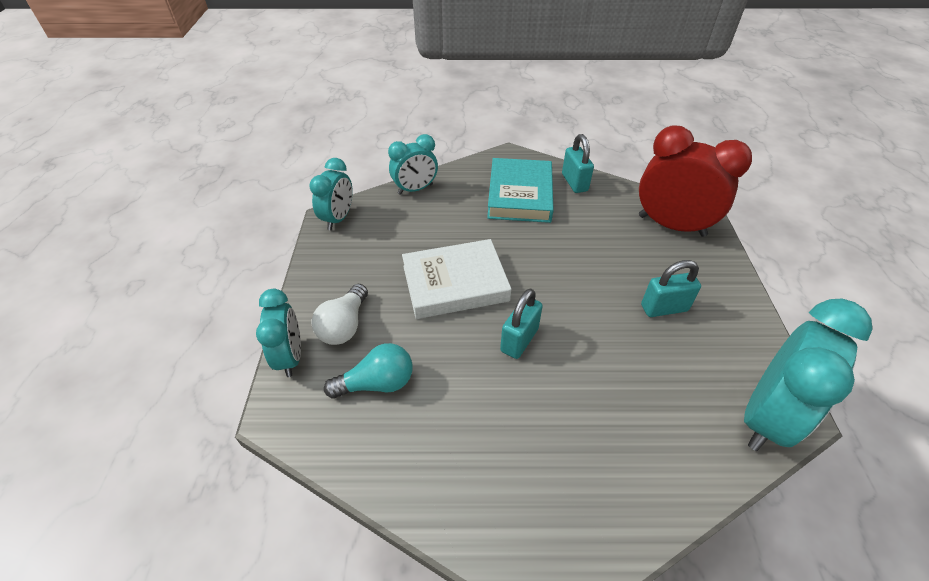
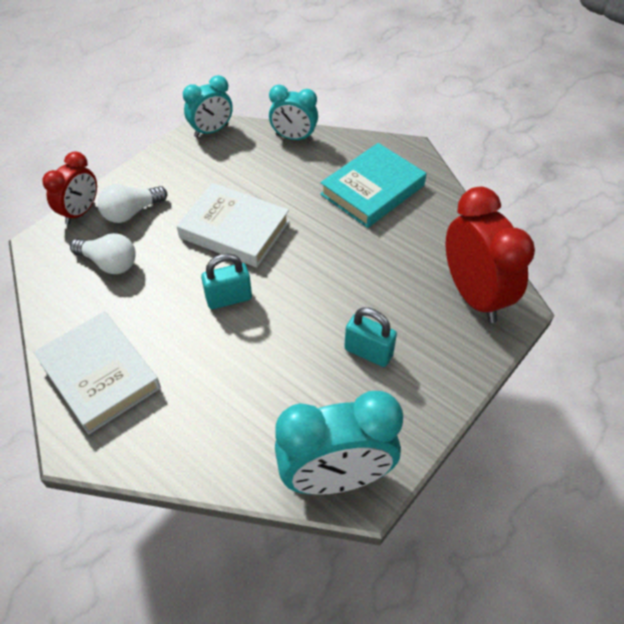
camera: 40 degrees right, 5 degrees up
(290, 357) = (80, 212): turquoise clock -> red clock
(377, 383) = (109, 263): turquoise light bulb -> white light bulb
(494, 492) = (99, 375): none -> white book
(574, 182) = (436, 206): turquoise padlock -> none

